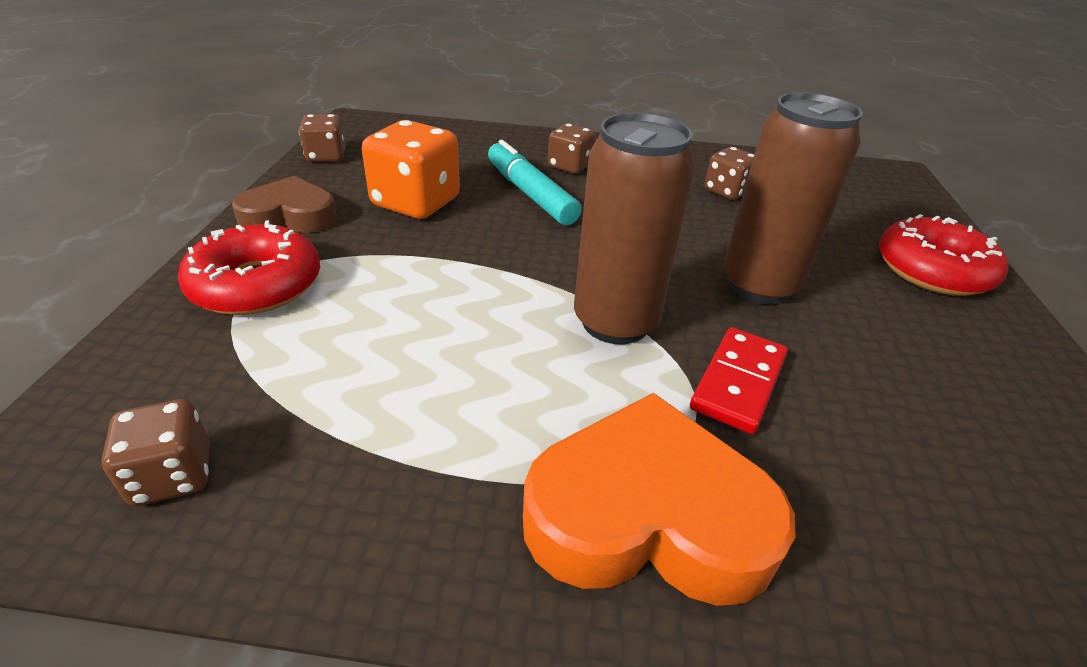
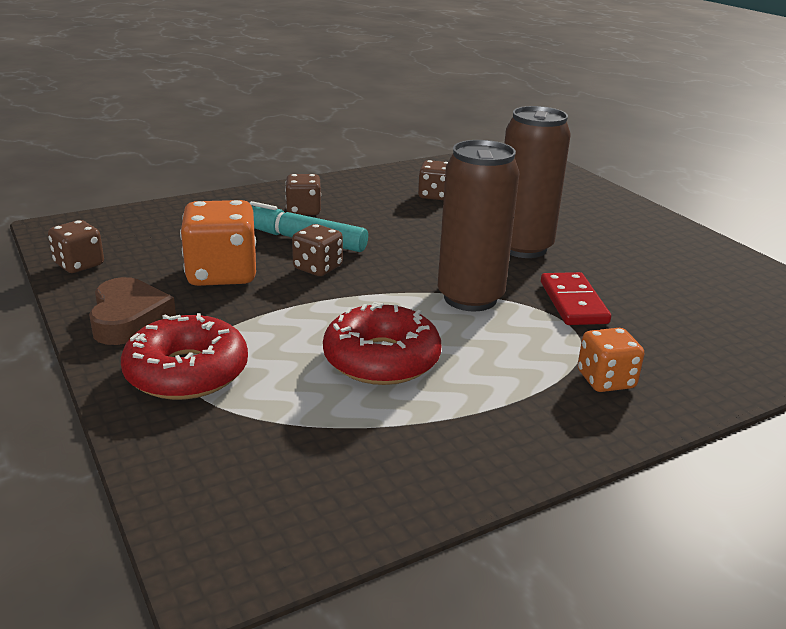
camera: 35 degrees left, 10 degrees down
(173, 475) = (324, 490): brown dice -> brown dice (317, 268)
(290, 216) = (129, 319): brown heart -> brown heart turned 120 degrees clockwise
(647, 516) = (605, 380): orange heart -> orange dice
(932, 270) = (600, 207): red donut -> red donut (381, 359)

